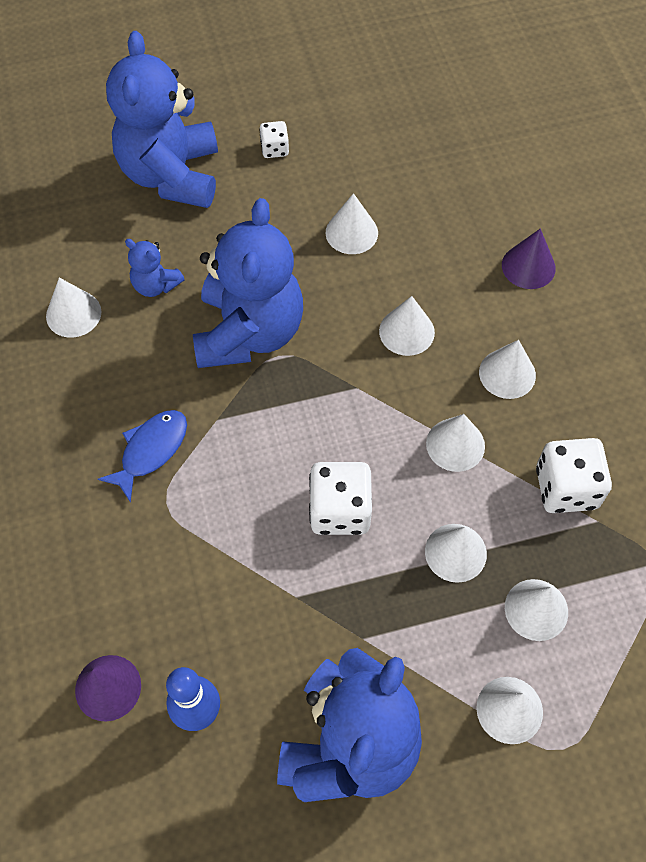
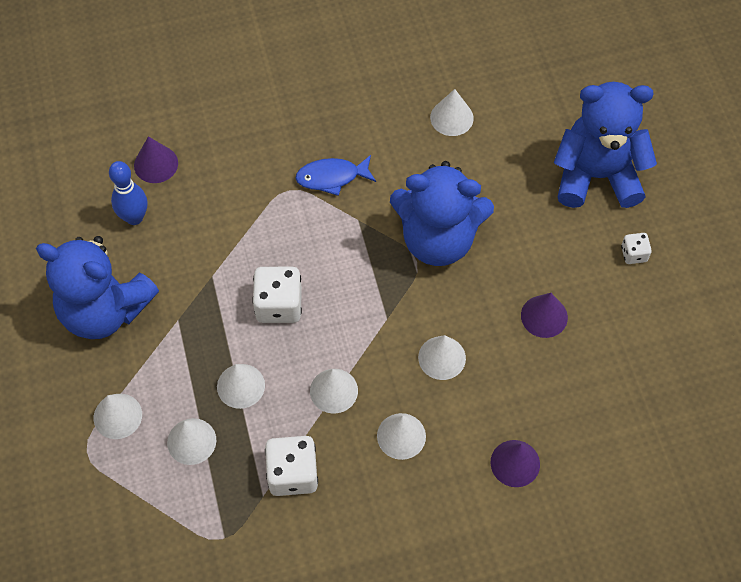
camera: 90 degrees right, 0 degrees up
(151, 450) = (331, 177): blue fish -> blue fish turned 135 degrees clockwise
(155, 285) = (481, 171): blue teddy bear -> none
(351, 232) = (544, 316): white cone -> purple cone

